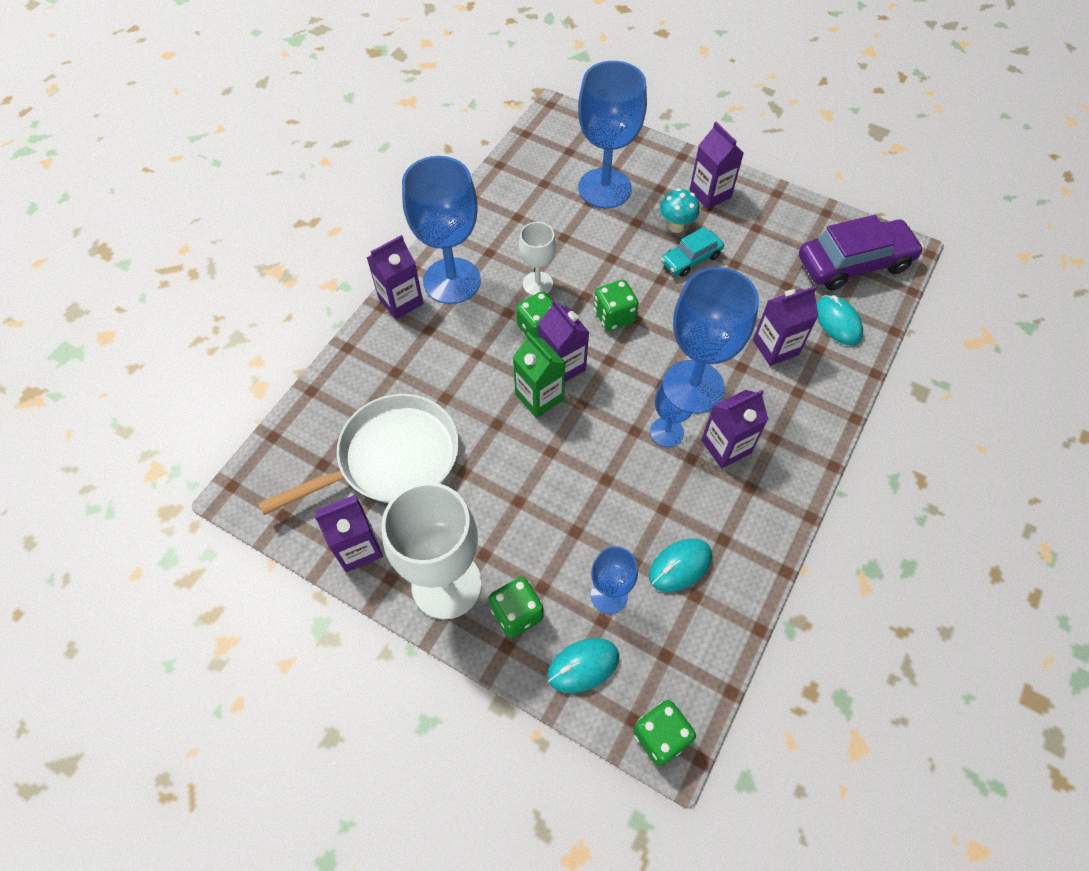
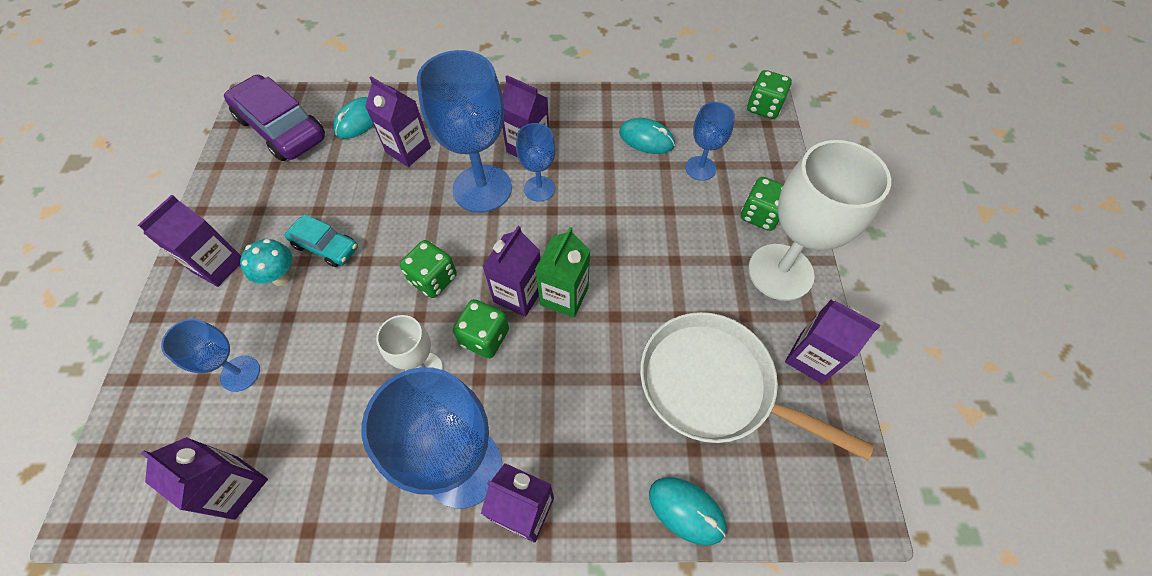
camera: 120 degrees left, 0 degrees up
(524, 172) = (236, 487): none -> purple carton
(583, 666) = (759, 161): turquoise mouse -> turquoise mouse (686, 510)
(605, 188) = (240, 373): blue goblet -> blue goblet, size x0.53

